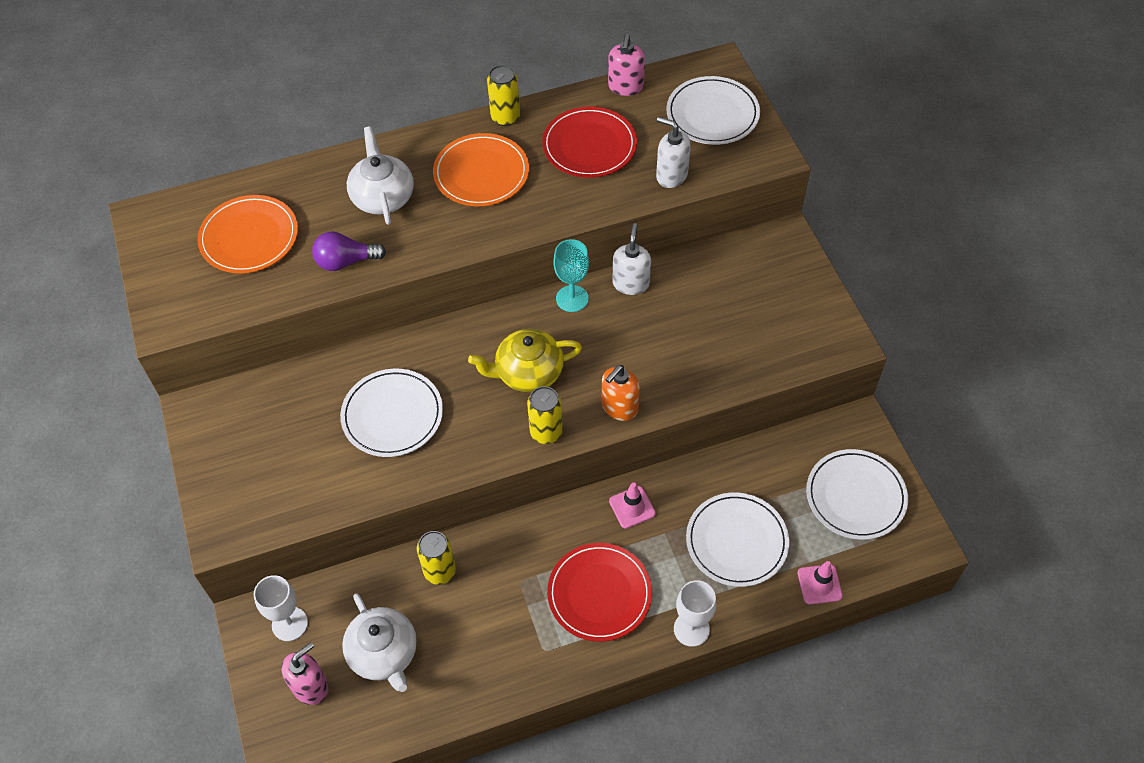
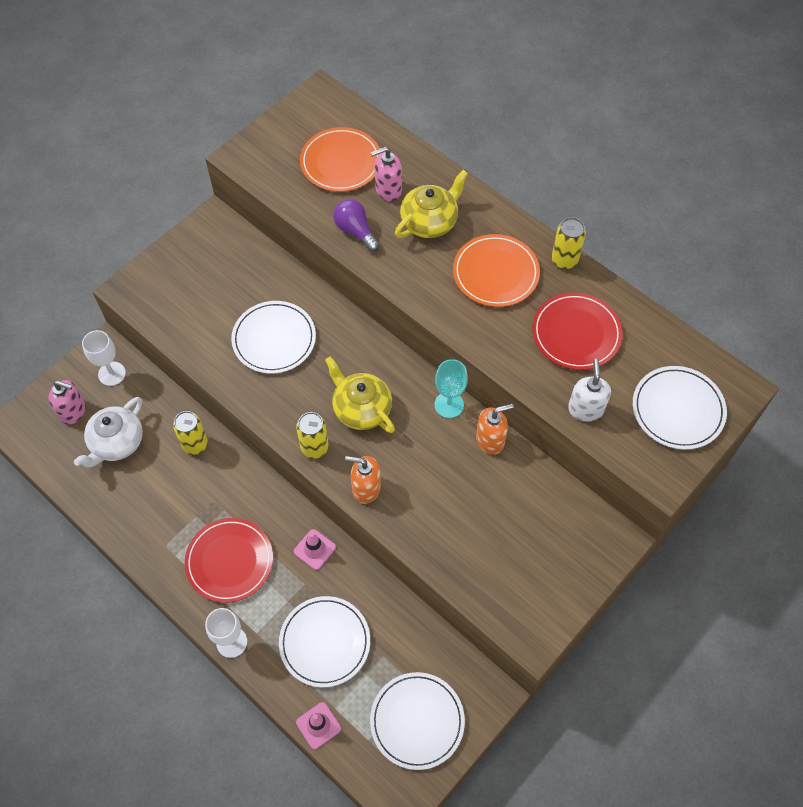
camera: 60 degrees right, 5 degrees up
(383, 197) = (430, 221): white teapot -> yellow teapot
(625, 87) = (660, 329): pink soap dispenser -> pink soap dispenser (388, 190)
(631, 283) = (490, 440): white soap dispenser -> orange soap dispenser

